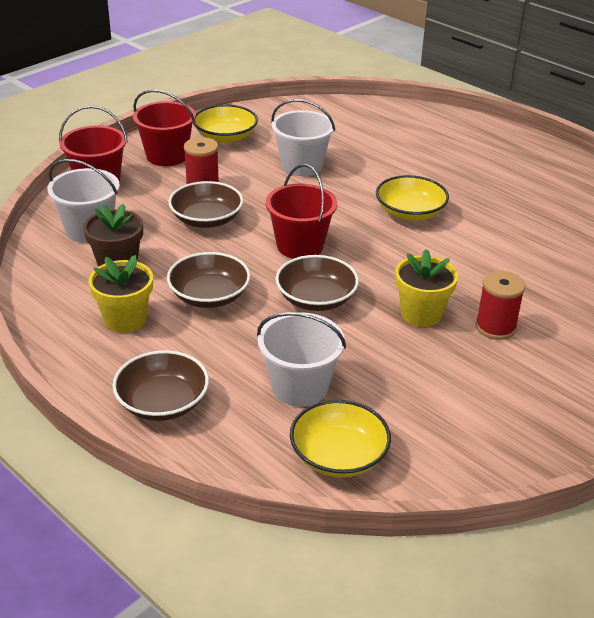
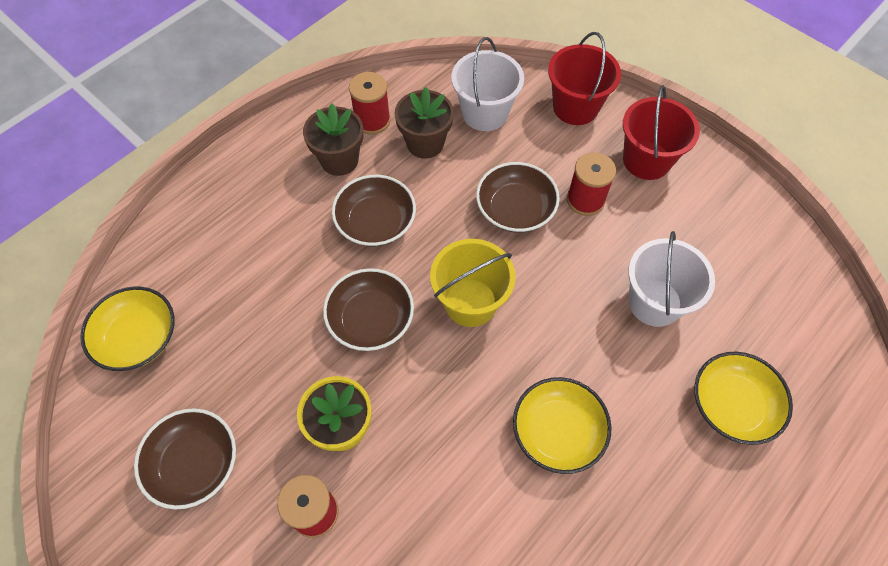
camera: 90 degrees right, 25 degrees up
(76, 298) = (372, 120): none -> red spool
(125, 319) = (339, 160): yellow flower pot -> brown flower pot
(162, 402) = (224, 200): brown bowl -> brown bowl (194, 464)
(225, 137) = (709, 215): yellow bowl -> yellow bowl (732, 405)
(299, 387) = (233, 305): white bucket -> none
(300, 246) = (470, 302): red bucket -> yellow bucket

